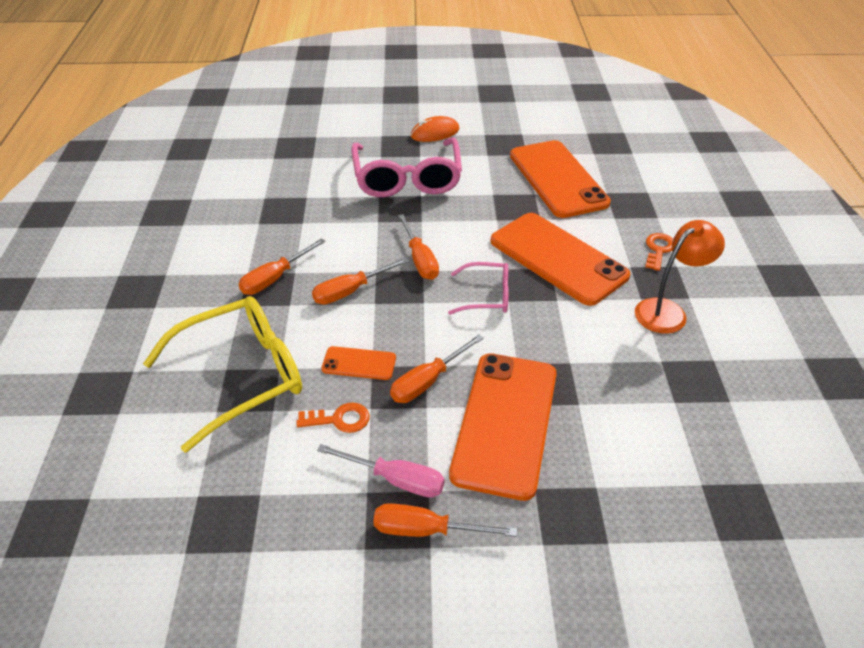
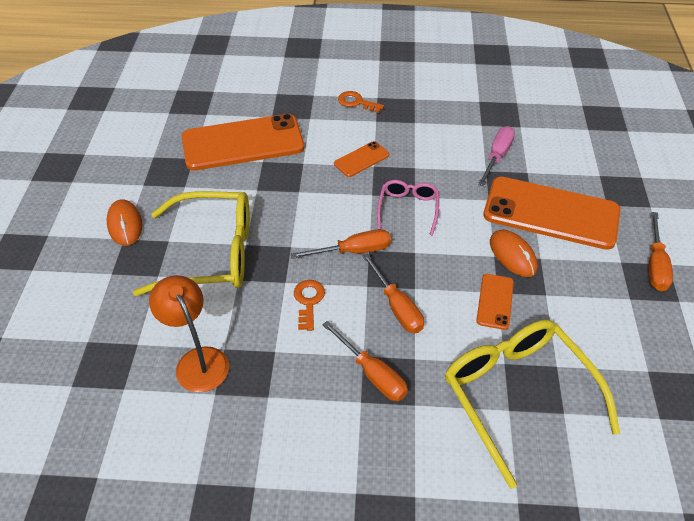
camera: 85 degrees left, 5 degrees up
(339, 419) = (561, 316): orange key -> orange key (308, 301)
(395, 479) = (615, 280): pink screwdriver -> pink screwdriver (497, 156)
(407, 179) = (211, 254): pink glasses -> yellow glasses
(428, 381) = (512, 255): orange screwdriver -> orange mouse
(558, 258) = (361, 159): orange phone -> orange phone, size x0.45
(668, 311) = (429, 111): orange lamp -> orange lamp (198, 360)

